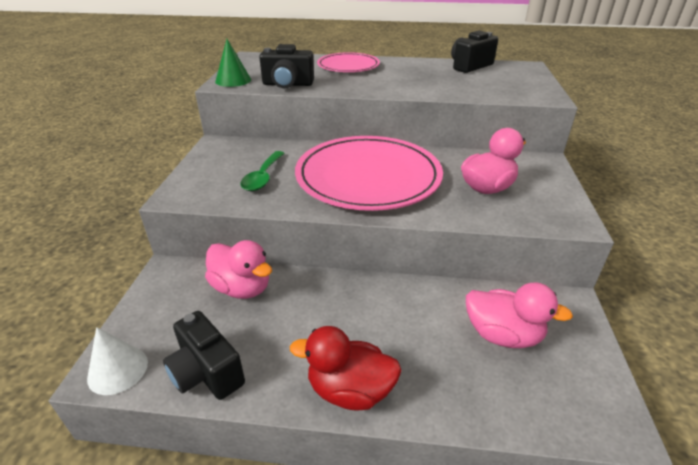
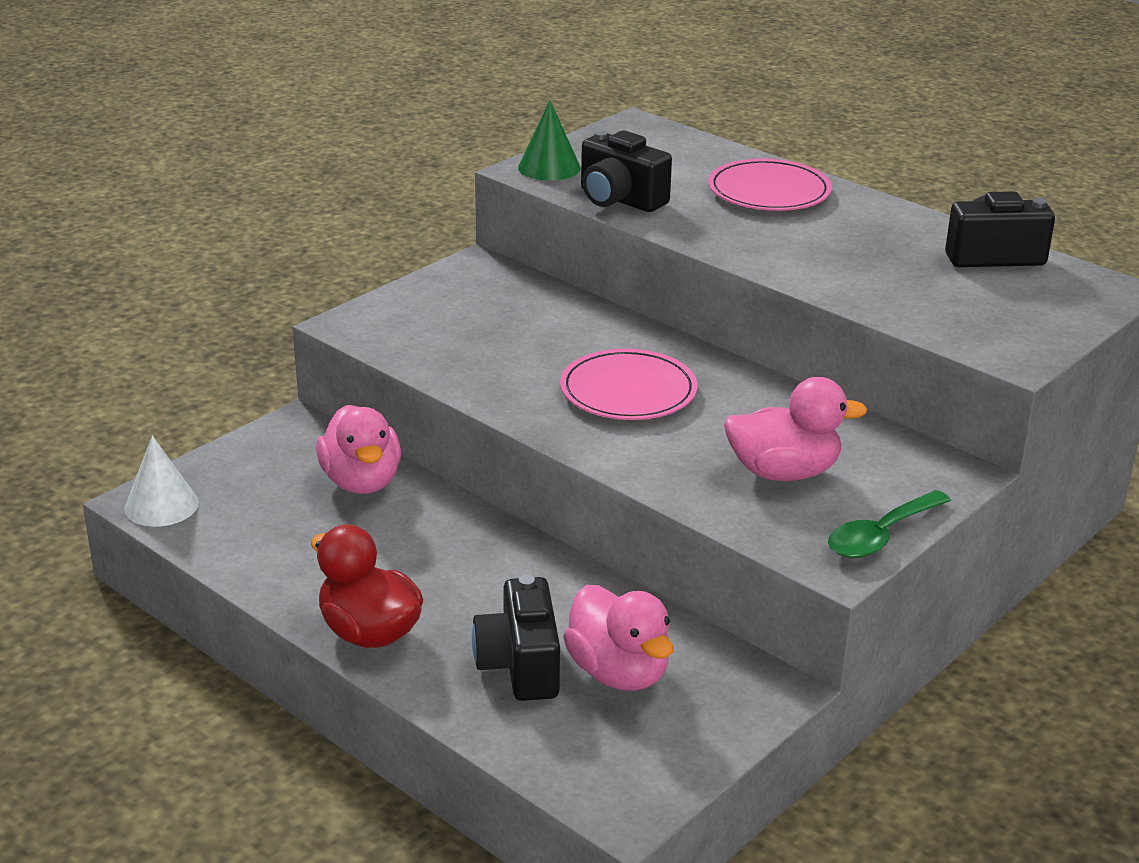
camera: 35 degrees right, 5 degrees down
(206, 373) = (242, 548): black camera -> black camera (520, 665)
(263, 177) = (483, 338): green spoon -> green spoon (881, 536)
(368, 177) = (628, 391): pink plate -> pink plate, size x0.54

